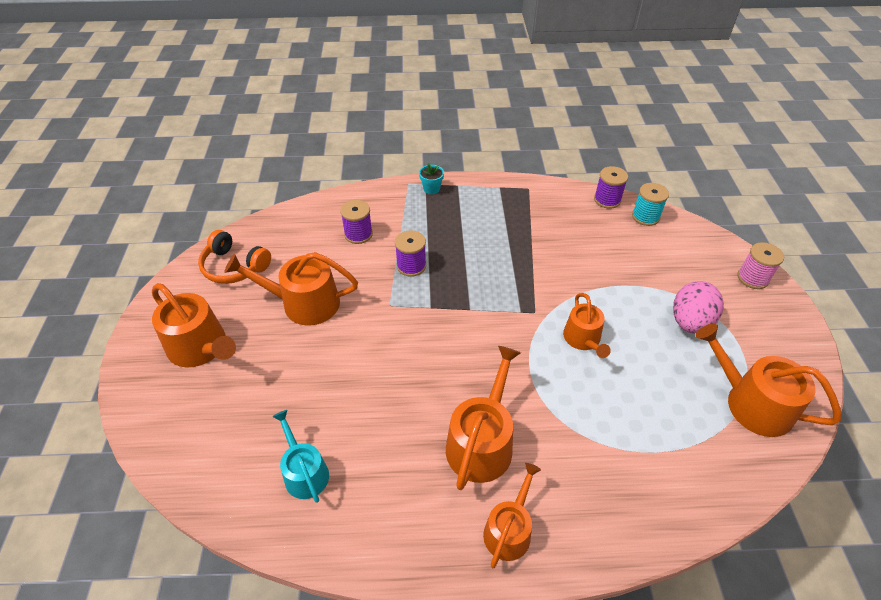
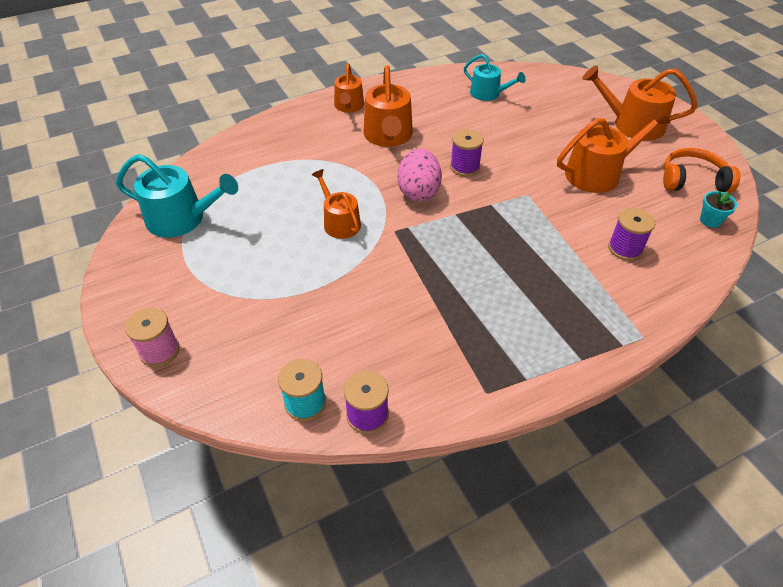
camera: 155 degrees right, 0 degrees up
(411, 266) = (541, 234): purple spool -> purple spool (464, 167)
(431, 189) = (608, 340): turquoise flower pot -> turquoise flower pot (710, 220)
(690, 322) = (237, 271): pink egg -> pink egg (418, 191)
(751, 403) = (182, 218): orange watering can -> turquoise watering can

